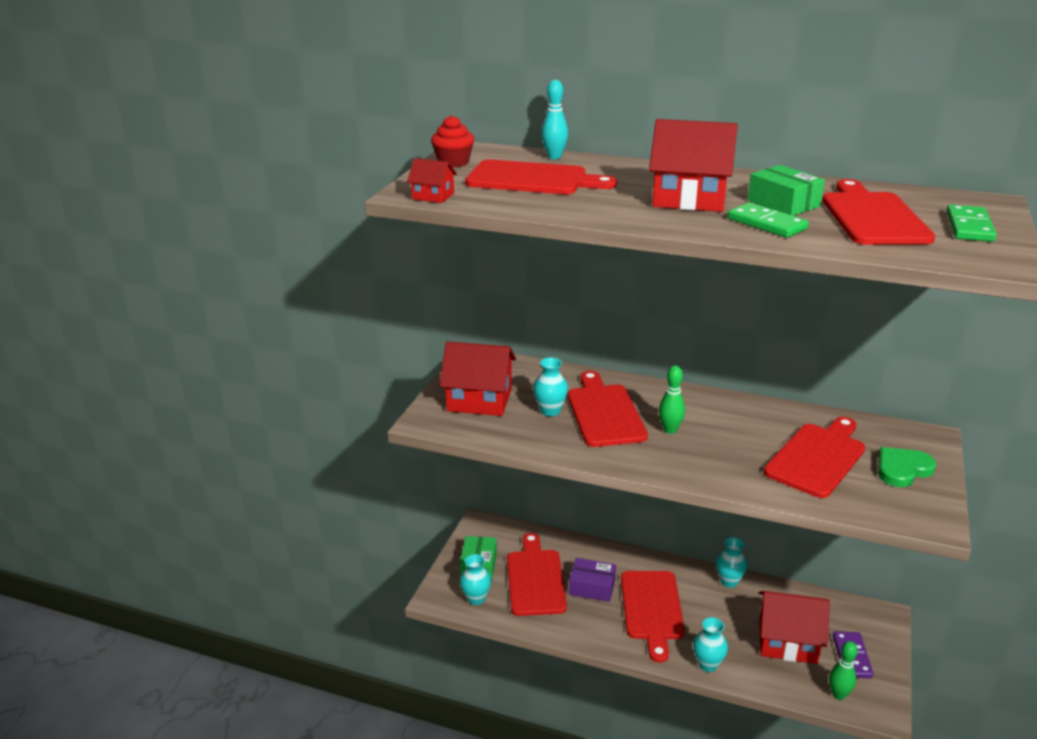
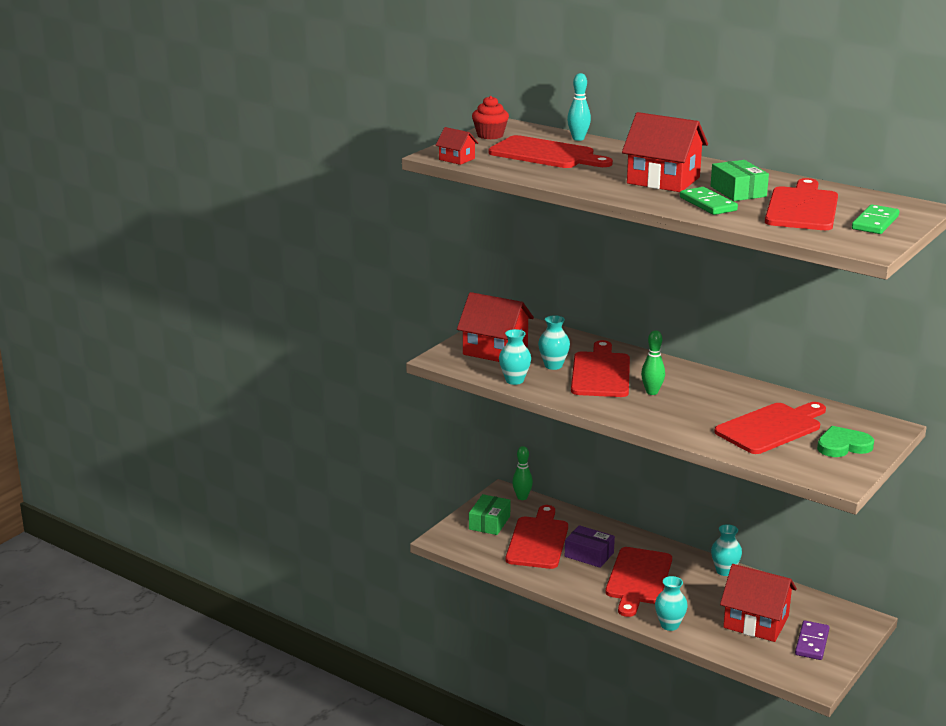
camera: 15 degrees right, 5 degrees down
(476, 598) = (477, 546): turquoise vase -> turquoise vase (514, 380)
(838, 694) = (781, 665): green bowling pin -> green bowling pin (522, 497)

